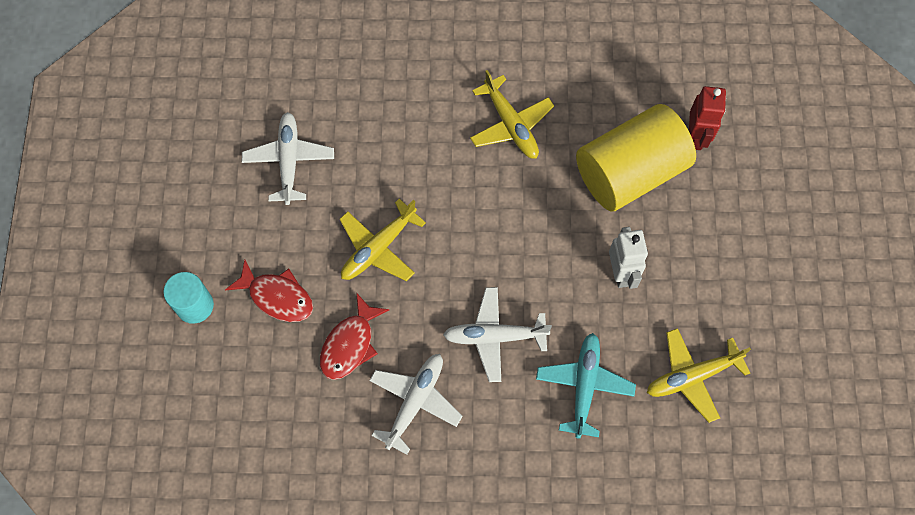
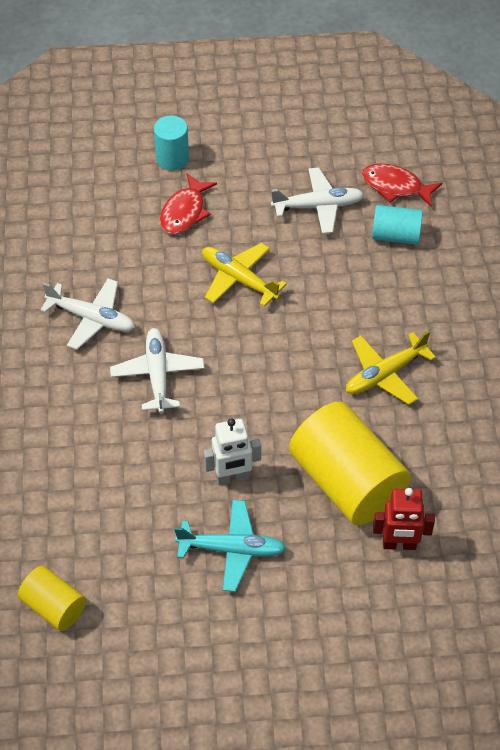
camera: 85 degrees right, 15 degrees down
(340, 93) = (395, 236): none -> turquoise cylinder
(350, 344) = (144, 267): red fish -> red fish (395, 187)
(584, 386) = (112, 450): turquoise plane -> turquoise plane (232, 549)
(692, 376) = (125, 544): yellow plane -> none
(759, 446) = (54, 607): none -> yellow cylinder

